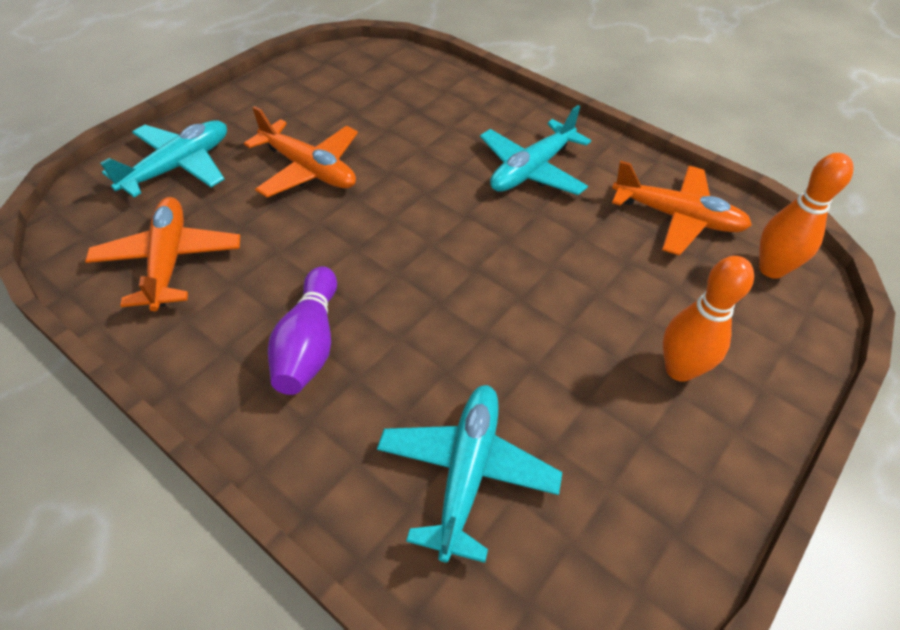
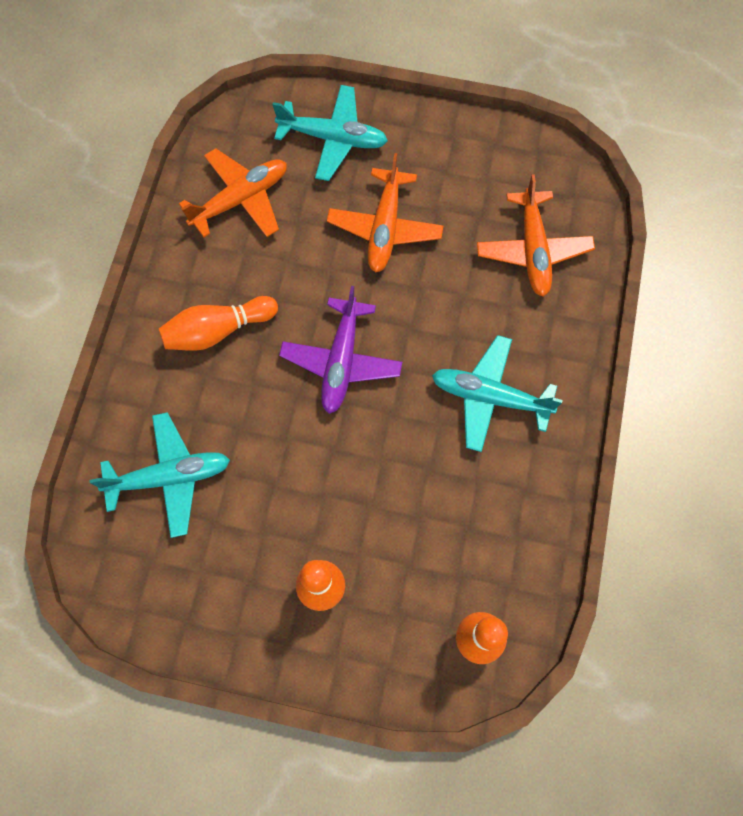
camera: 65 degrees right, 20 degrees up
(309, 344) = (218, 330): purple bowling pin -> orange bowling pin
(426, 253) = (341, 361): none -> purple plane
(677, 217) = (498, 542): orange plane -> orange plane (533, 250)

